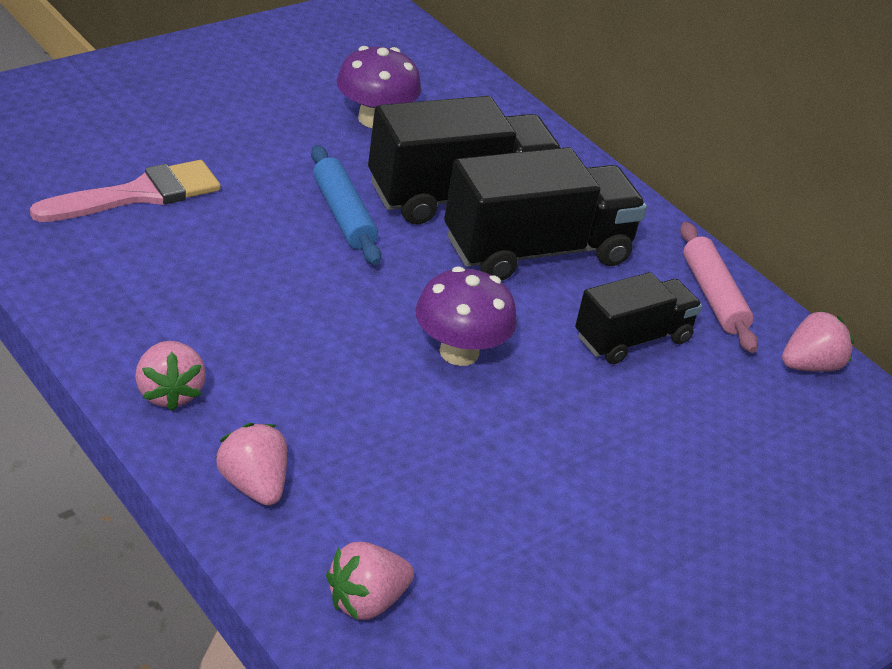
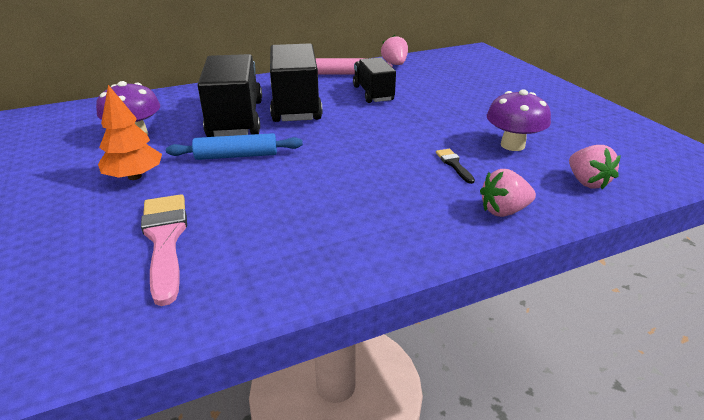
camera: 70 degrees left, 5 degrees down
(169, 393) = (416, 239): pink strawberry -> none
(266, 143) = (134, 176): none -> orange tree
(382, 438) = (454, 164): none -> black brush
(459, 352) = (379, 135): purple mushroom -> purple mushroom (512, 145)

